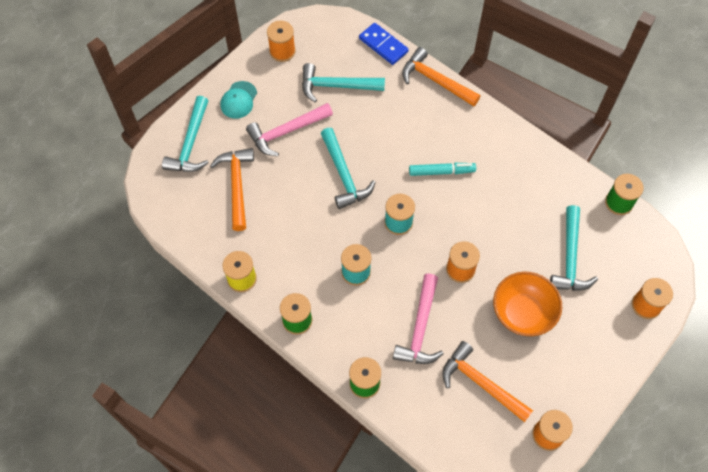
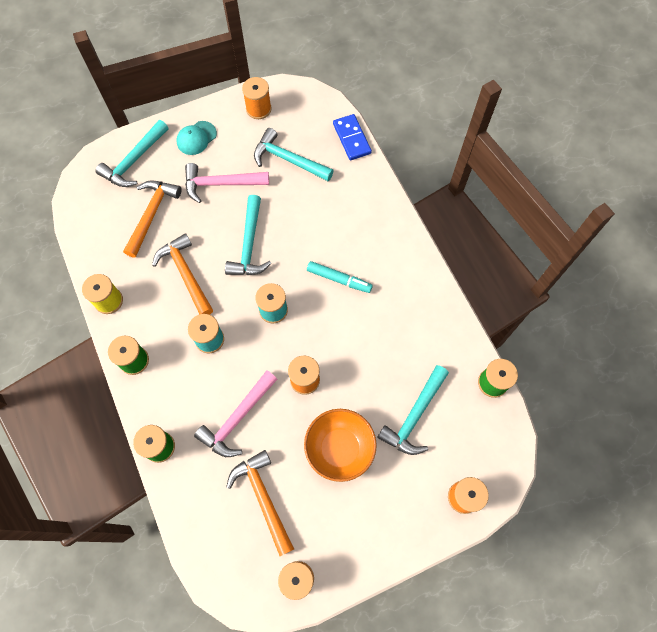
camera: 25 degrees right, 5 degrees up
(435, 81) = (381, 191): orange hammer -> orange hammer (186, 274)

